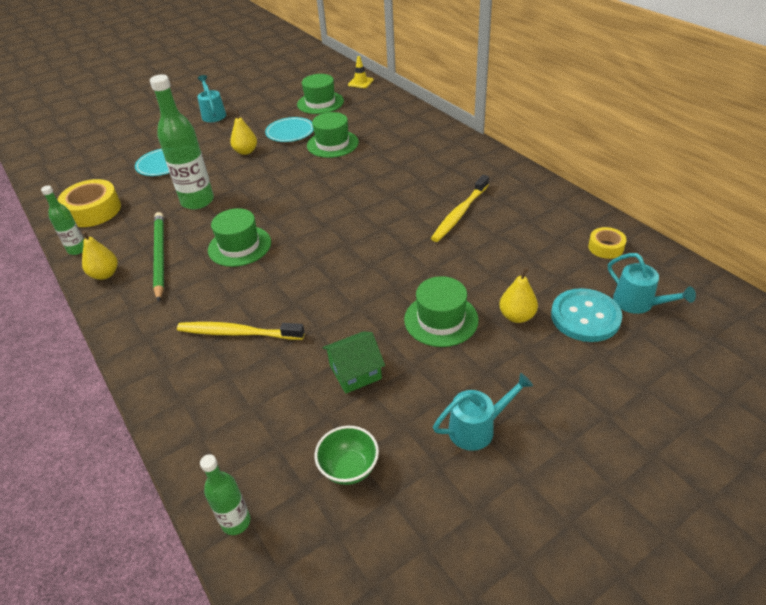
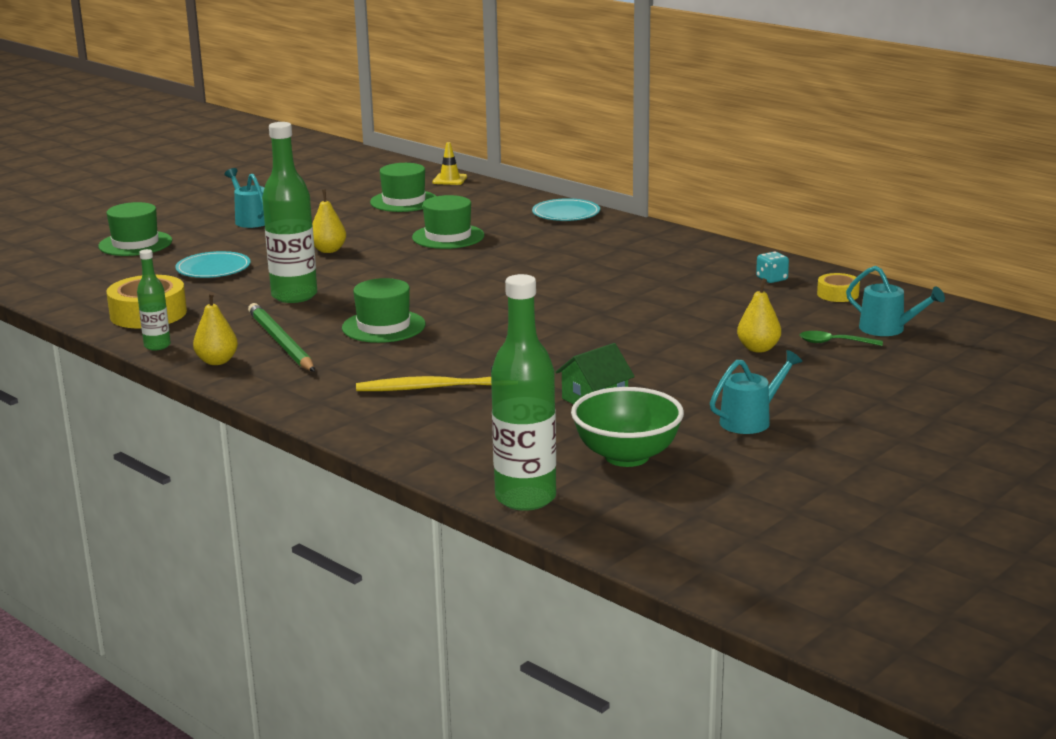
camera: 15 degrees left, 20 degrees down
(236, 522) = (525, 498): green bottle -> green bottle, size x1.88
(290, 132) = (379, 230): turquoise plate -> turquoise plate (566, 213)
(349, 468) = (627, 456): green bowl -> green bowl, size x1.60
(441, 319) = (673, 358): green hat -> green hat (135, 244)
(459, 214) = (652, 282): yellow toothbrush -> none
(555, 220) = (771, 279): none -> turquoise dice
(585, 317) = (834, 343): turquoise button -> green spoon

